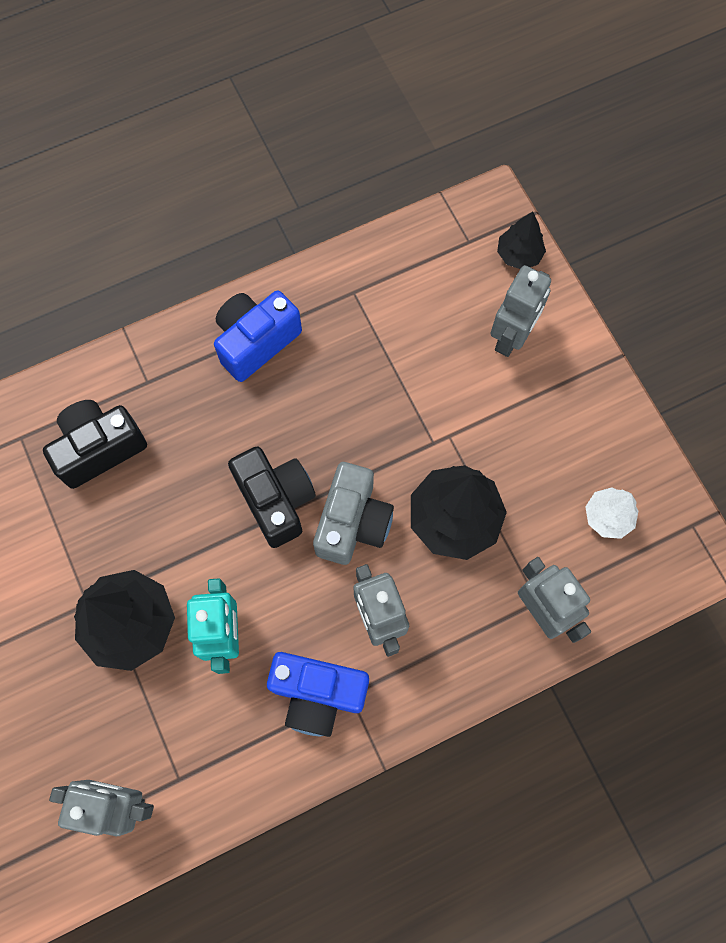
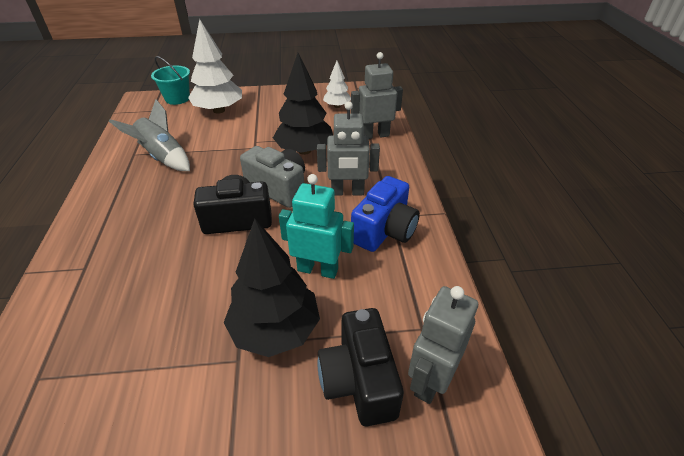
camera: 70 degrees left, 30 degrees down
(99, 448) = (107, 314): black camera -> black camera (359, 381)
(256, 341) = (118, 202): blue camera -> none
(360, 334) = (163, 158): none -> grey rocket
(511, 337) = (219, 110): grey robot -> white tree
(518, 255) = (177, 98): black tree -> turquoise bucket

